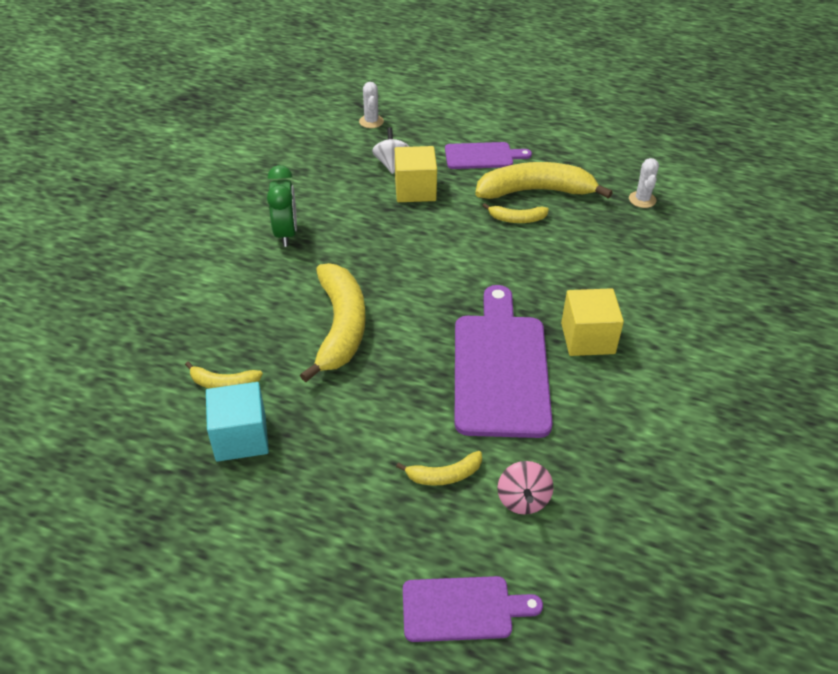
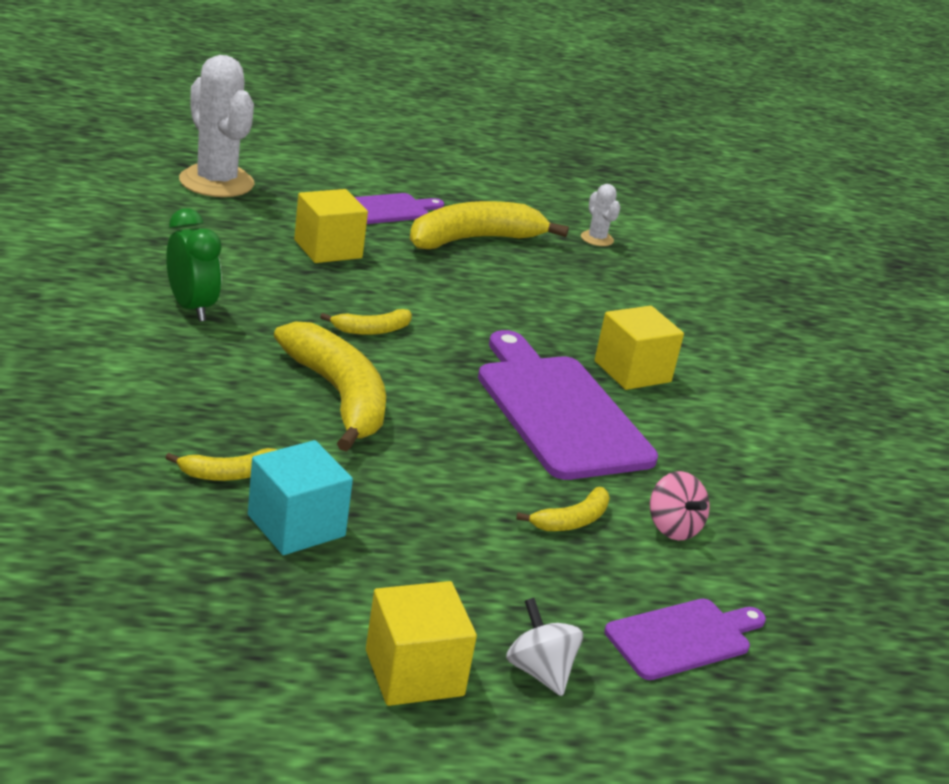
camera: 30 degrees left, 15 degrees down
(241, 586) = (414, 673): none -> yellow cube
(371, 121) = (216, 182): white cactus -> white cactus, size x2.17
(391, 164) = (276, 224): white spinning top -> white spinning top (539, 671)
(517, 219) = (472, 268): yellow banana -> yellow banana (372, 330)

